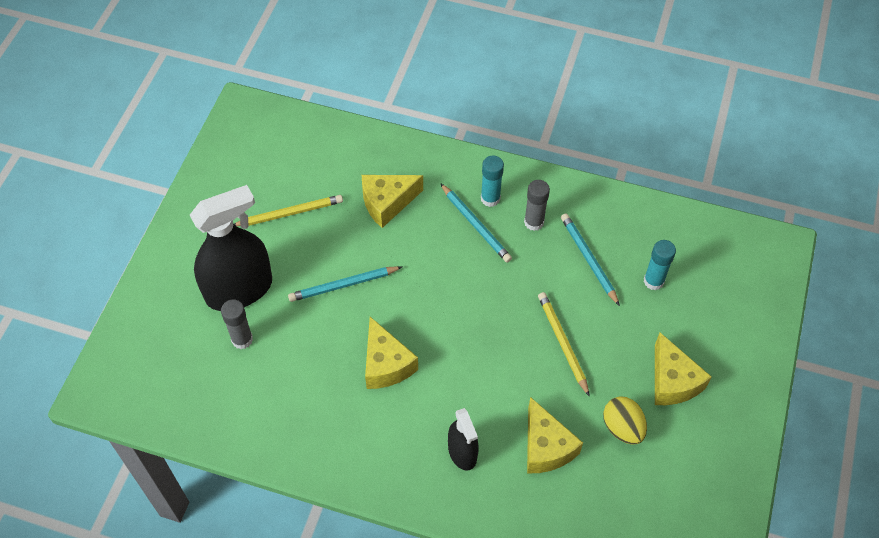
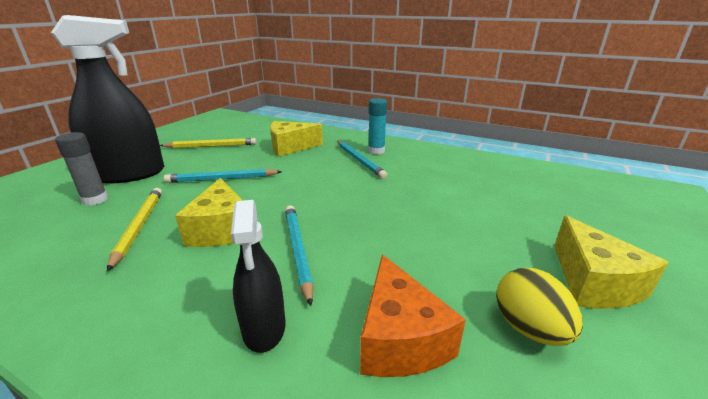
camera: 10 degrees right, 30 degrees down
(534, 222) = (412, 163): grey glue stick -> none
(546, 447) = (399, 338): yellow cheese -> orange cheese
(563, 343) = (434, 233): yellow pencil -> yellow pencil (139, 226)
(588, 259) = (464, 183): turquoise pencil -> turquoise pencil (298, 250)
(653, 281) = (537, 201): turquoise glue stick -> none

